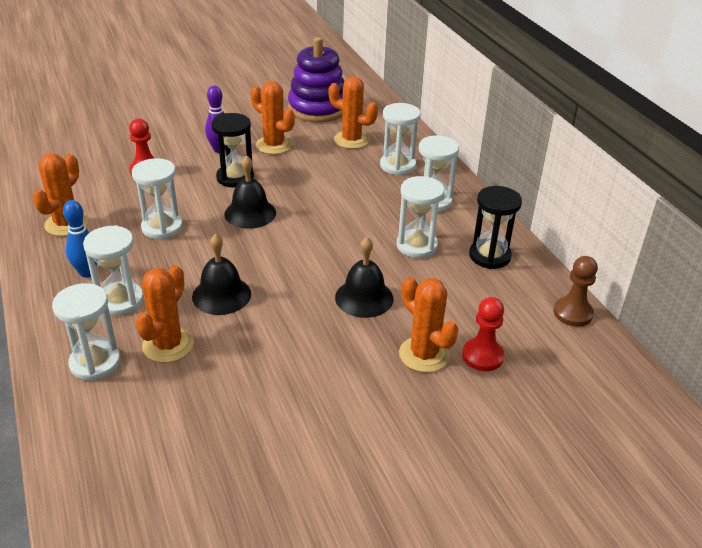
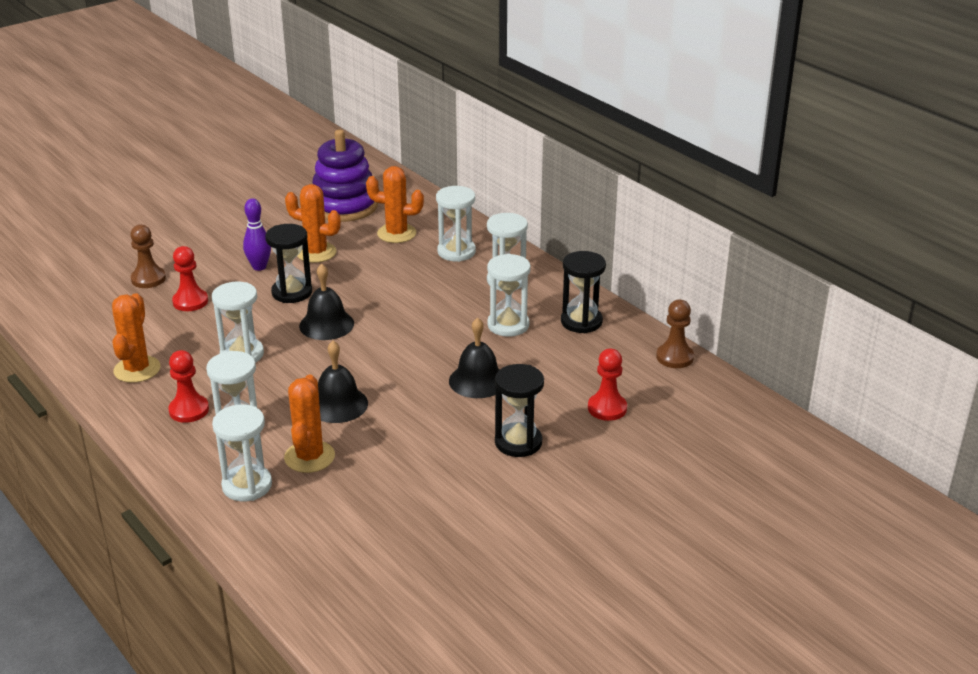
camera: 15 degrees left, 5 degrees down
(87, 272) = (189, 410): blue bowling pin -> red pawn
(123, 144) = (148, 279): none -> brown pawn
(376, 375) = (518, 442): none -> black hourglass
(424, 354) = (554, 417): orange cactus -> none

